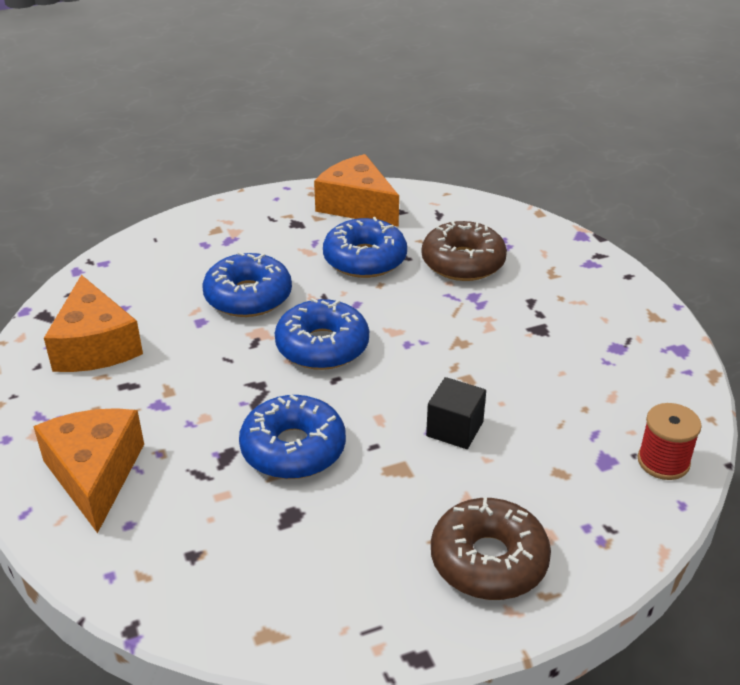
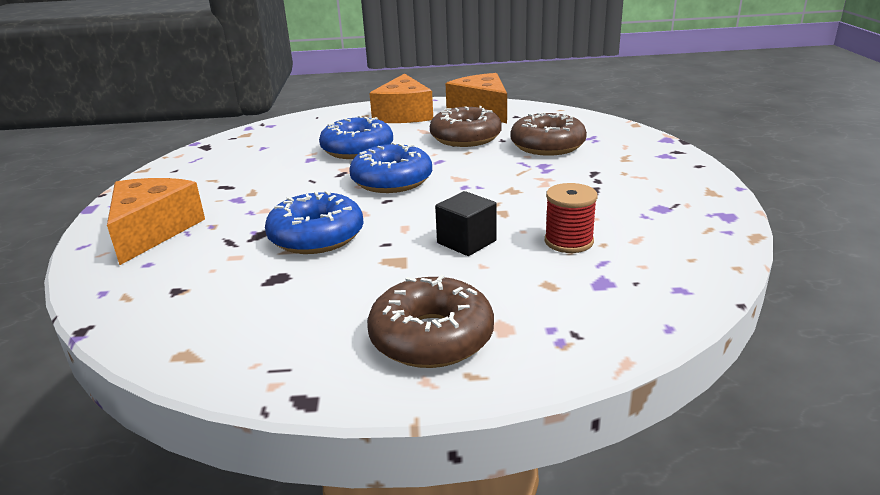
camera: 20 degrees right, 10 degrees down
(95, 345) = (223, 164): orange cheese -> orange cheese (404, 114)
(365, 259) = (465, 138): blue donut -> brown donut
(663, 461) = (665, 291): red spool -> red spool (569, 241)

